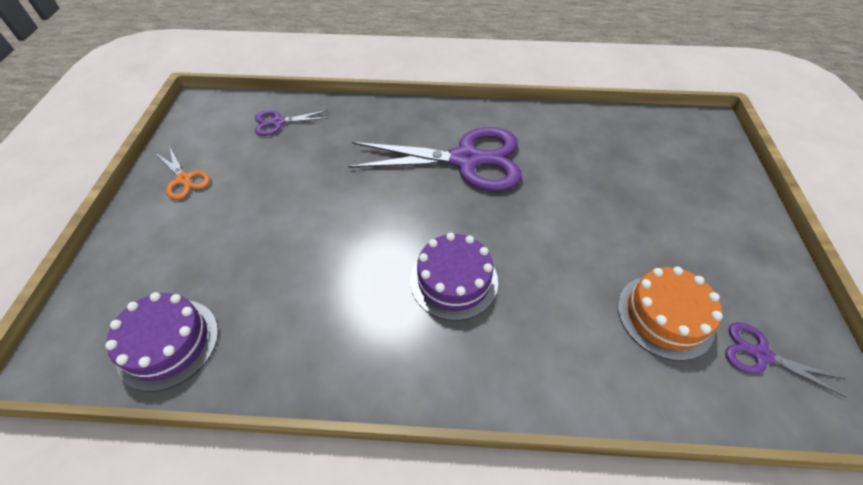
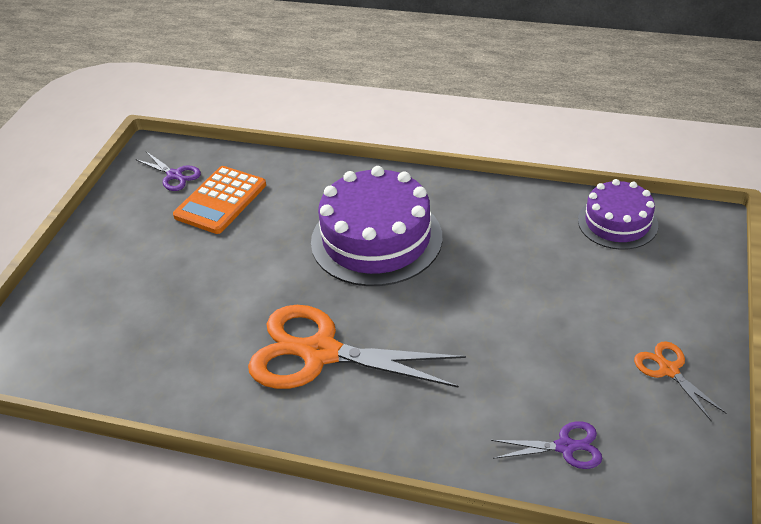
camera: 165 degrees left, 10 degrees down
(454, 280) = (376, 239): purple cake -> purple cake, size x1.68
(466, 160) = (320, 353): purple scissors -> orange scissors
(665, 316) = (220, 200): orange cake -> orange calculator

